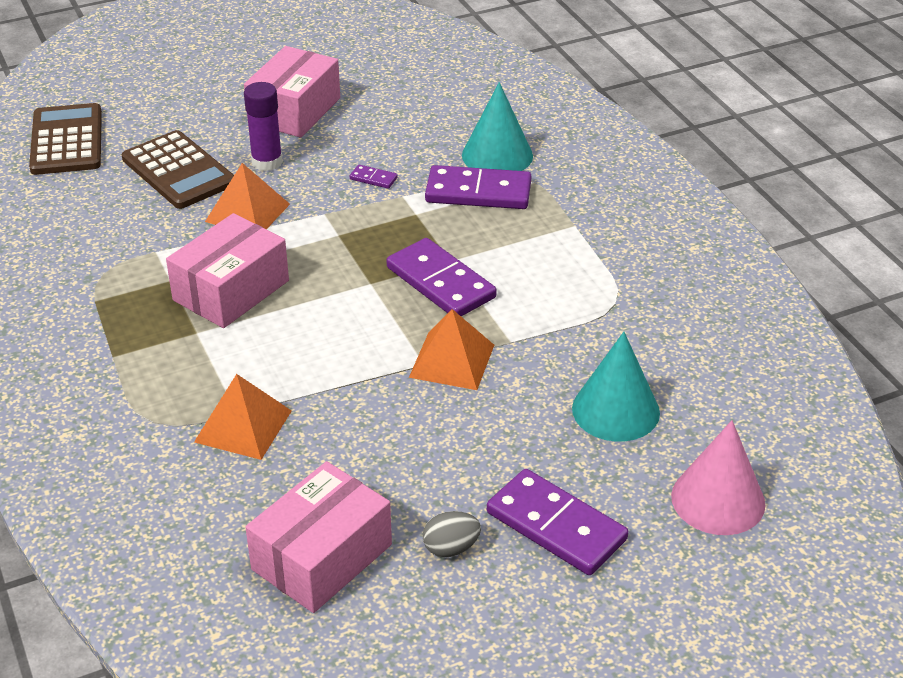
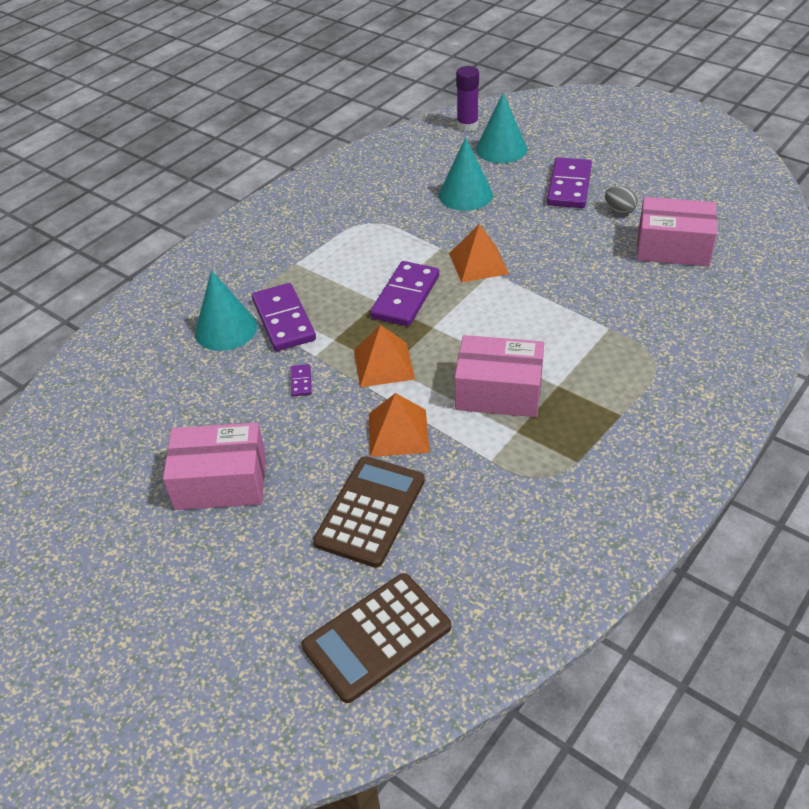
camera: 115 degrees left, 5 degrees up
(243, 426) = (617, 320): orange pyramid -> orange pyramid (384, 364)
(267, 162) = (318, 457): purple glue stick -> purple glue stick (467, 125)
(718, 499) = (501, 149): pink cone -> turquoise cone

